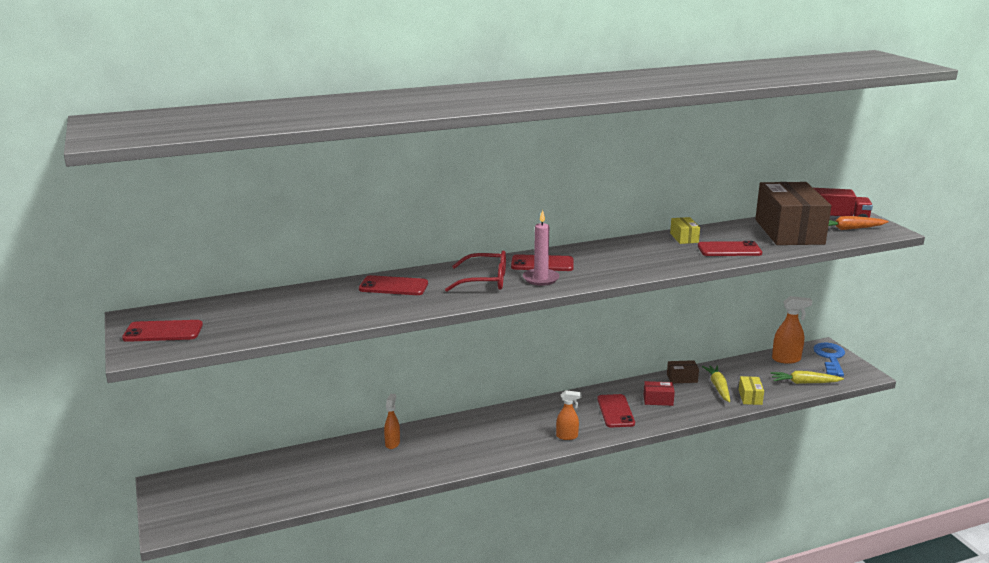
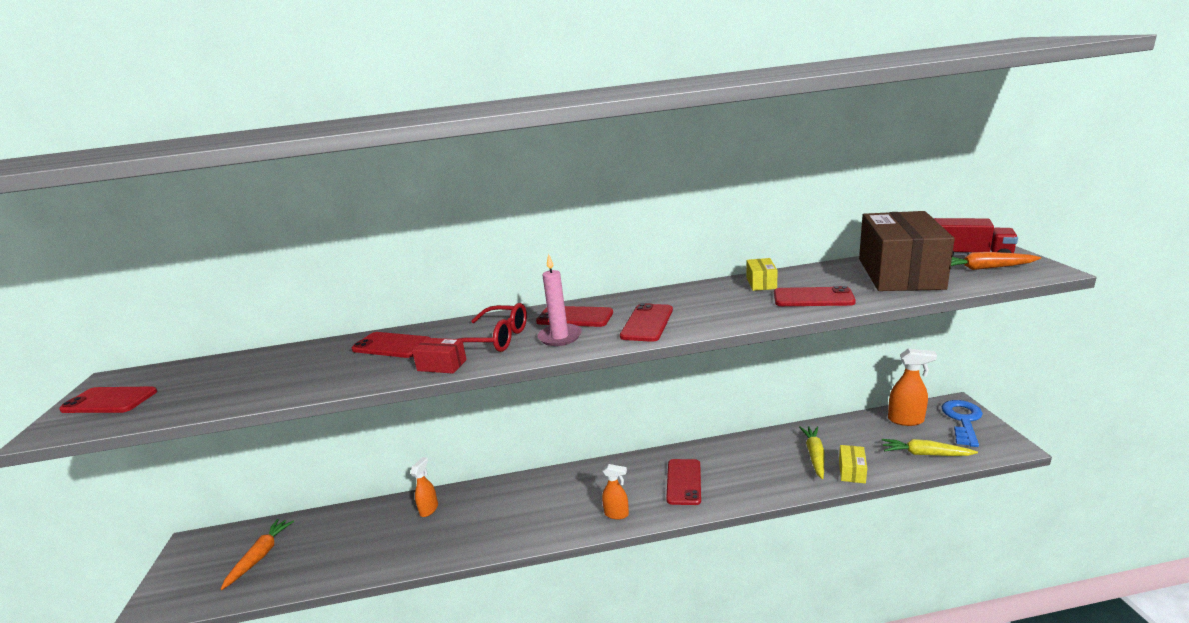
camera: 15 degrees right, 0 degrees up
(248, 486) = (260, 556): none -> orange carrot
(607, 268) = (647, 323): none -> red phone
(658, 400) = (738, 469): red box -> red box (442, 365)
(682, 378) = (773, 441): brown box -> none

